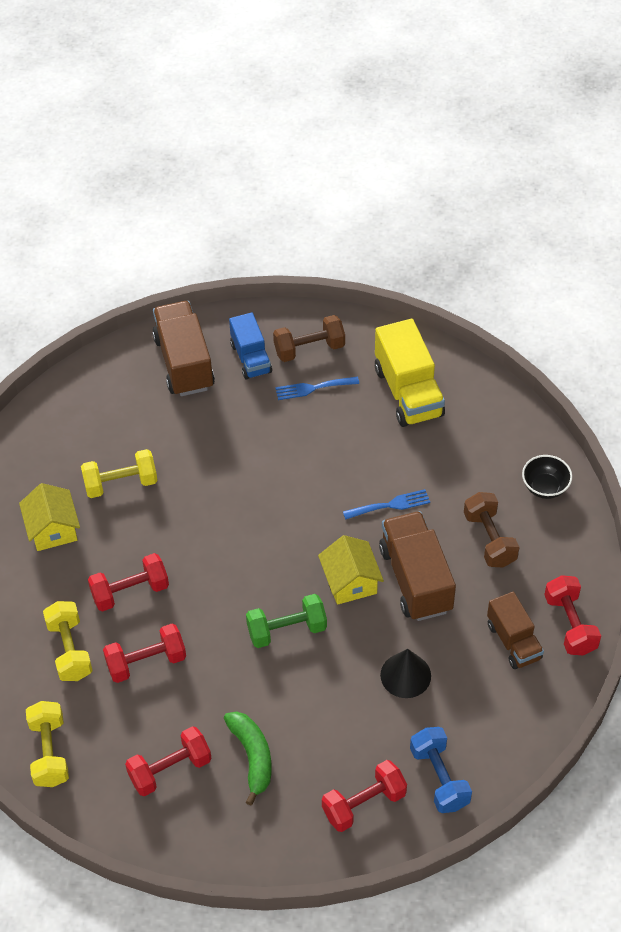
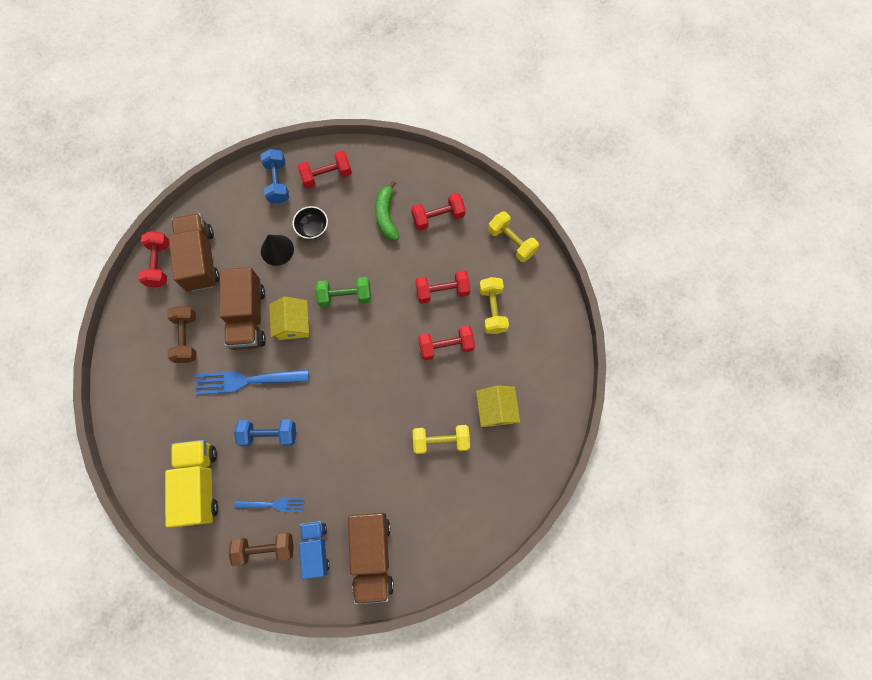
camera: 170 degrees left, 20 degrees up
(50, 752) = (511, 242): yellow dumbbell -> yellow dumbbell turned 45 degrees counterclockwise
(341, 453) = (269, 434): none -> blue dumbbell
(390, 505) = (246, 380): blue fork -> blue fork, size x1.72
(513, 641) = (200, 259): brown truck -> brown truck, size x1.58
(545, 487) = (131, 373): black bowl -> black bowl (313, 229)

